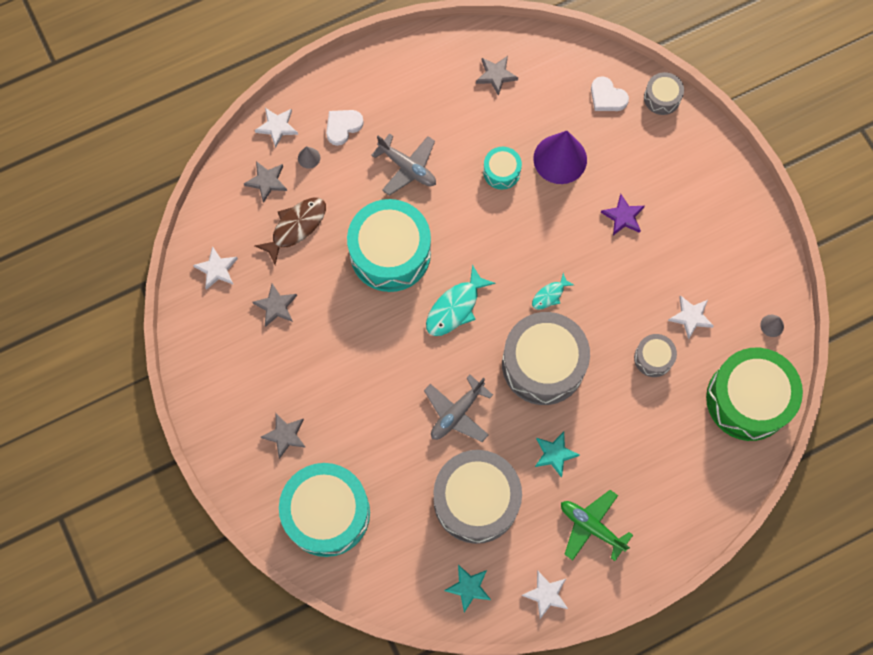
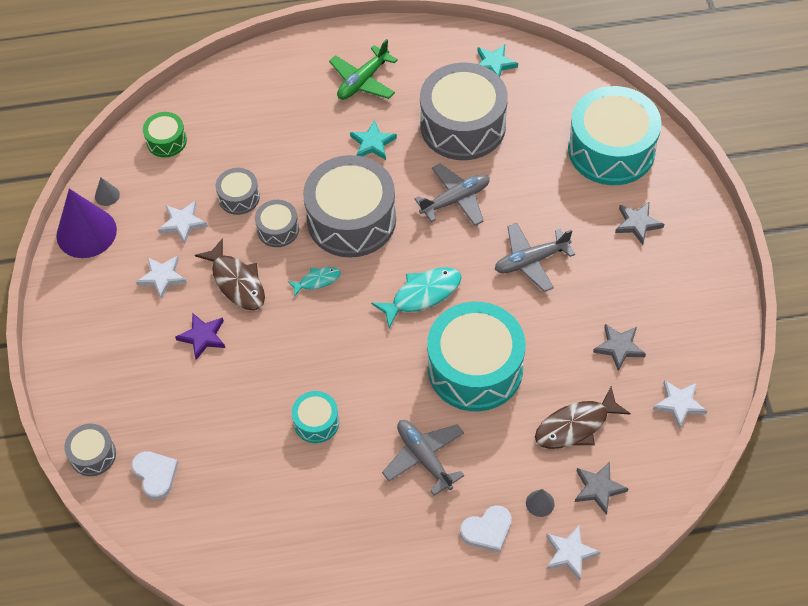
camera: 160 degrees left, 15 degrees down
(371, 368) = (531, 261): none -> grey plane
(496, 75) = (276, 541): grey star -> none
(546, 594) = (425, 43): white star -> white star (162, 277)
(560, 159) = (243, 418): purple cone -> purple cone (86, 232)
(591, 526) = (363, 81): green plane -> green plane turned 75 degrees clockwise
(604, 335) = (278, 229): none -> grey drum
(618, 274) = (236, 282): none -> brown fish
(748, 399) = (166, 141): green drum -> green drum, size x0.47

